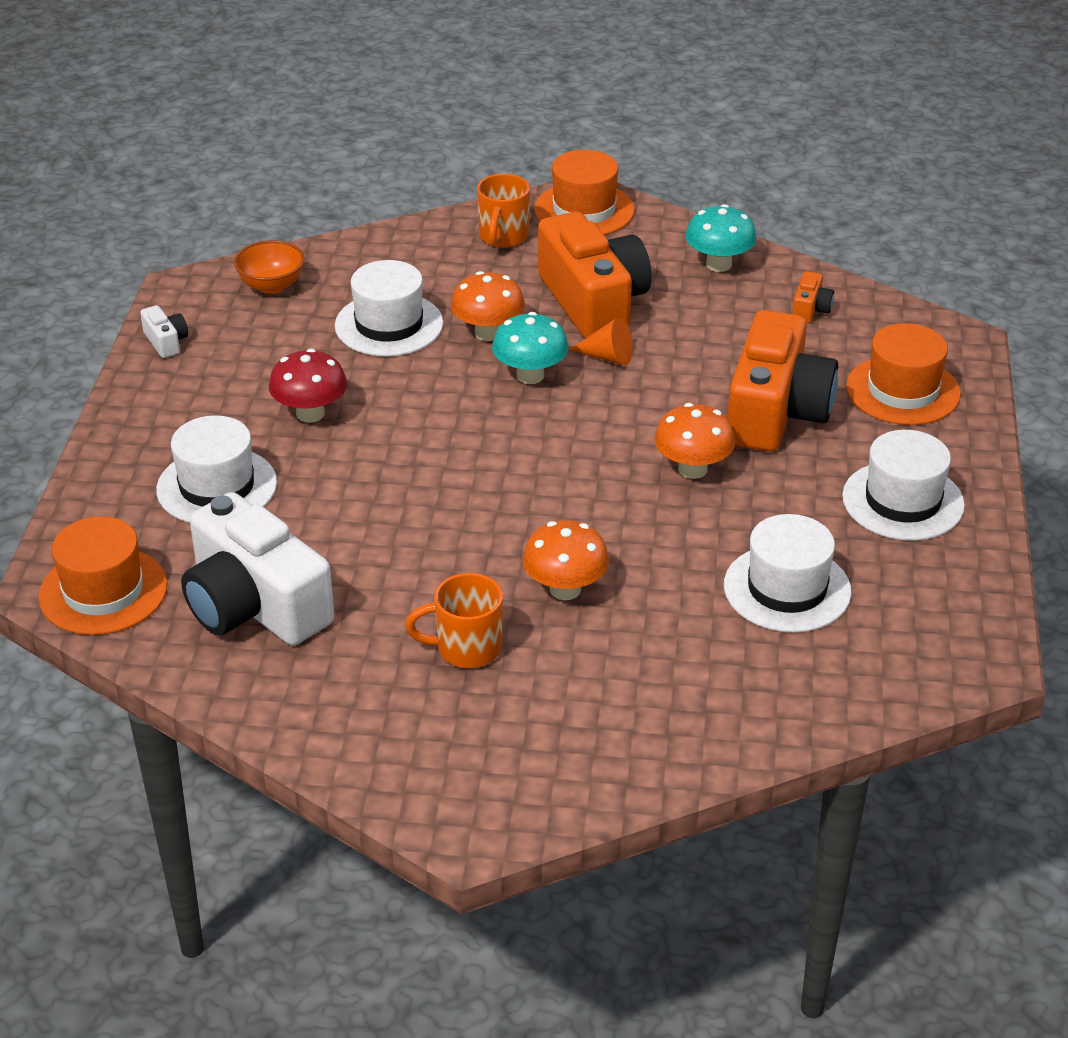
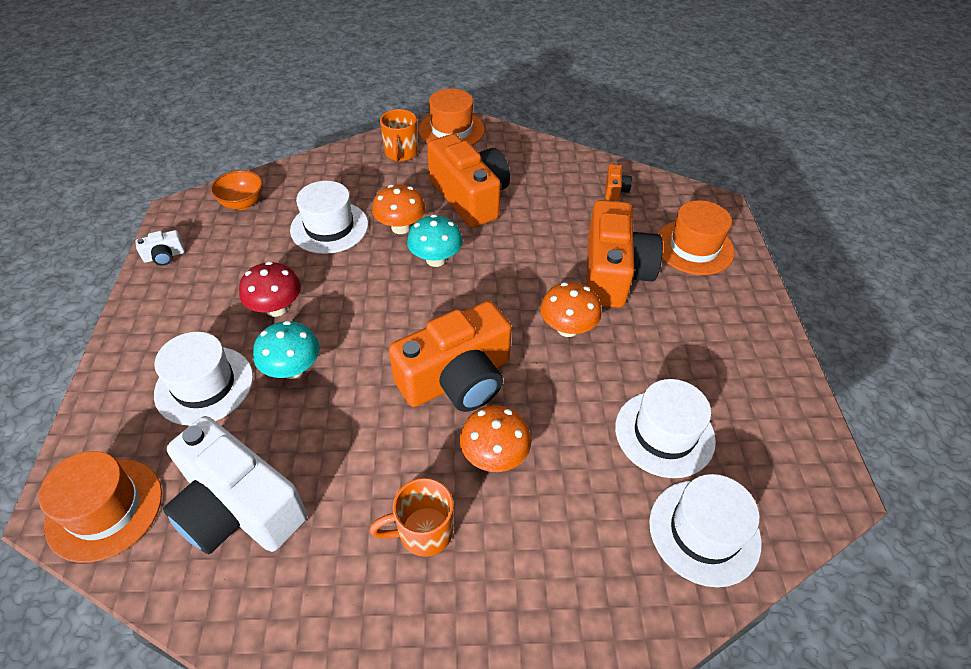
camera: 10 degrees left, 10 degrees up
(166, 342) = (164, 256): white camera -> white camera turned 105 degrees clockwise
(534, 509) = (457, 378): none -> orange camera
(607, 357) = (487, 239): orange cone -> none
(718, 264) = (547, 162): turquoise mushroom -> turquoise mushroom (293, 369)
(903, 501) = (723, 340): white hat -> white hat (704, 531)

